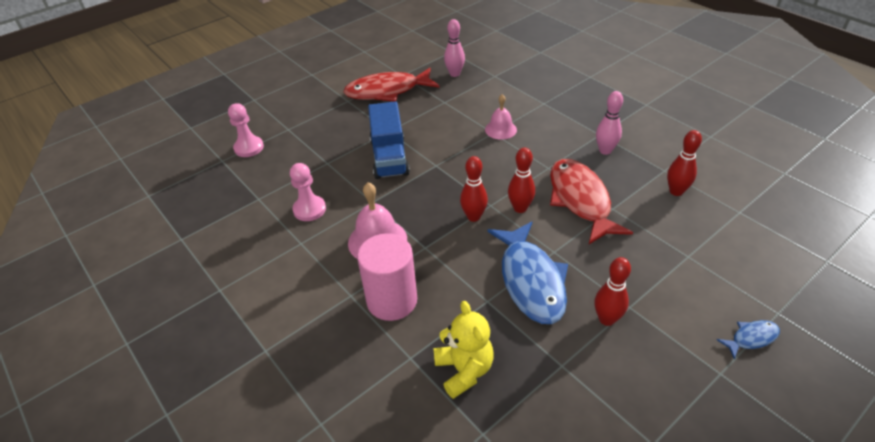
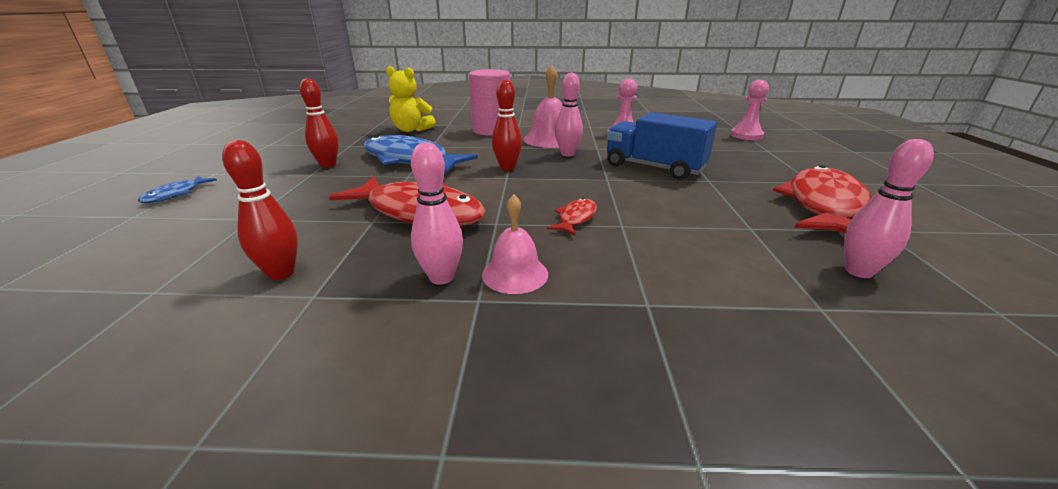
camera: 130 degrees right, 15 degrees down
(406, 207) = (567, 154): none -> pink bowling pin
(500, 129) = (621, 232): pink bell -> pink bell (515, 274)
(505, 148) = (576, 218): none -> red fish
(520, 208) = (476, 185): red bowling pin -> none

